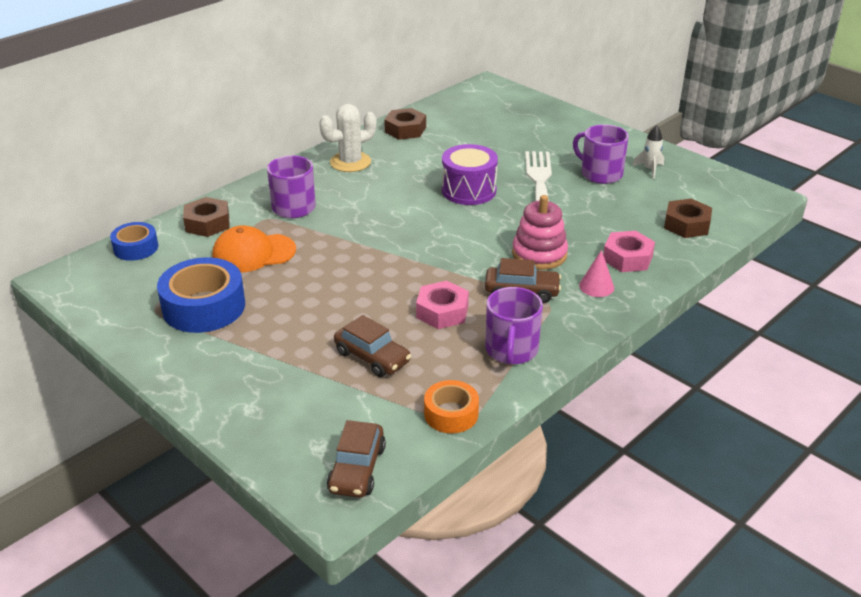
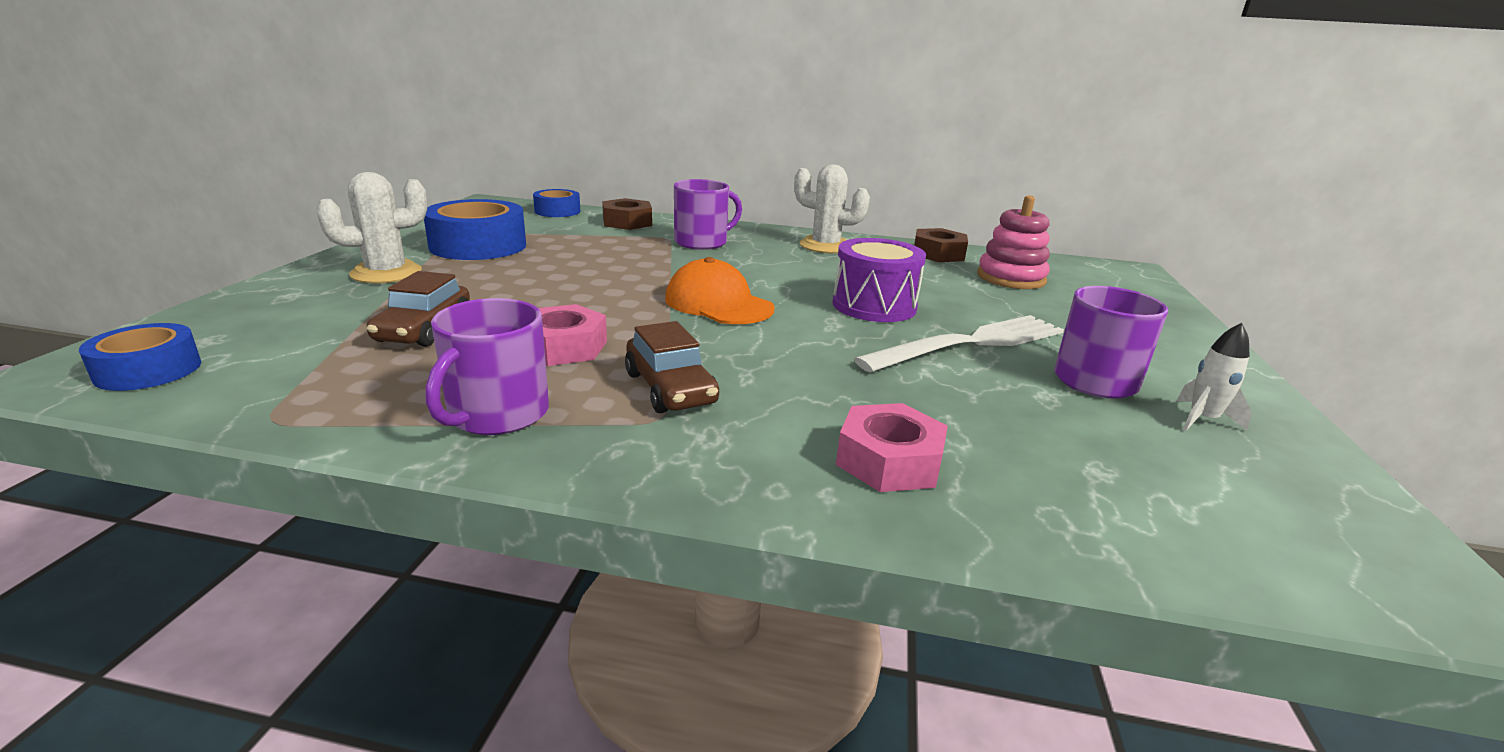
camera: 55 degrees right, 10 degrees down
(236, 360) = (386, 273): none -> white cactus
(253, 253) = (595, 244): orange cap -> orange cap (718, 304)
(357, 469) = (148, 370): brown car -> blue tape
(451, 414) = (295, 404): orange tape -> none
(511, 350) = (497, 414): purple mug -> purple mug turned 45 degrees counterclockwise
(539, 254) = (789, 380): pink stacking toy -> pink stacking toy (1011, 278)
(596, 286) = (758, 449): pink cone -> none
(686, 225) = (1109, 504): brown nut -> none

